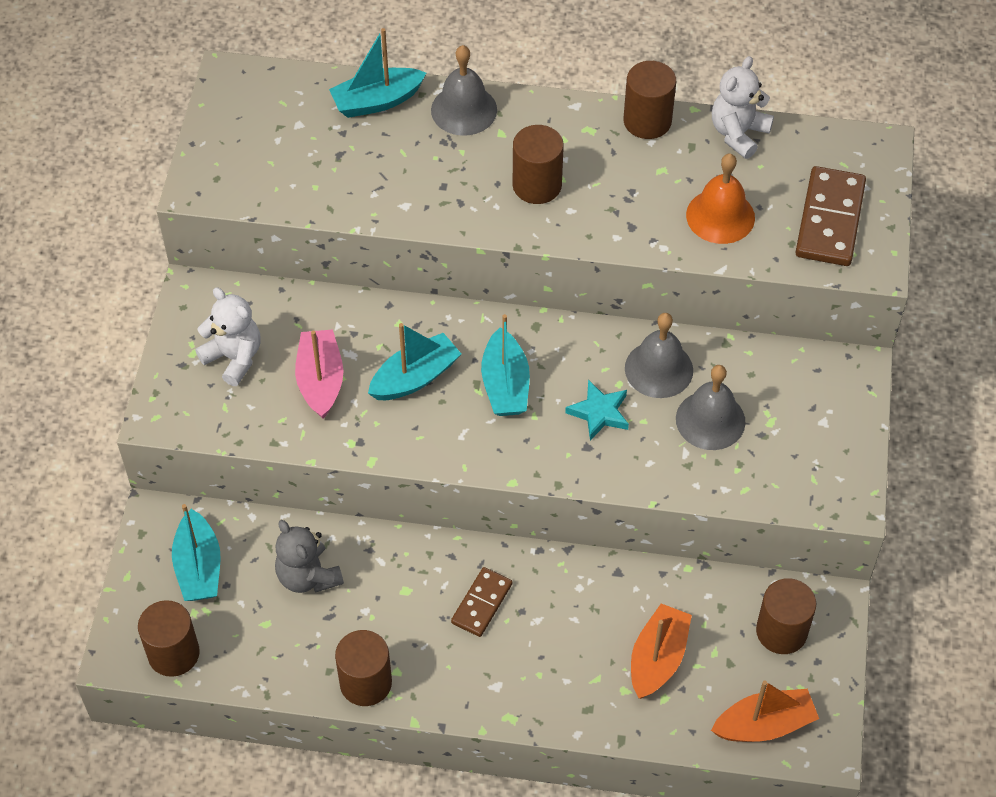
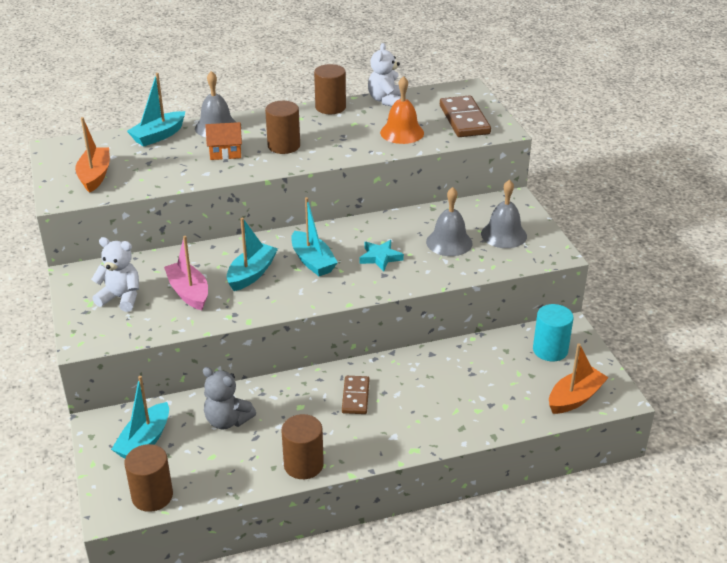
camera: 25 degrees left, 20 degrees down
(199, 567) = (144, 441): turquoise boat -> turquoise boat turned 60 degrees clockwise
(450, 170) = (225, 152): none -> orange house
(658, 658) = (486, 387): orange boat -> orange boat (95, 176)
(659, 369) = (402, 229): grey bell -> grey bell (503, 235)
(781, 631) = (550, 350): brown cylinder -> turquoise cylinder

